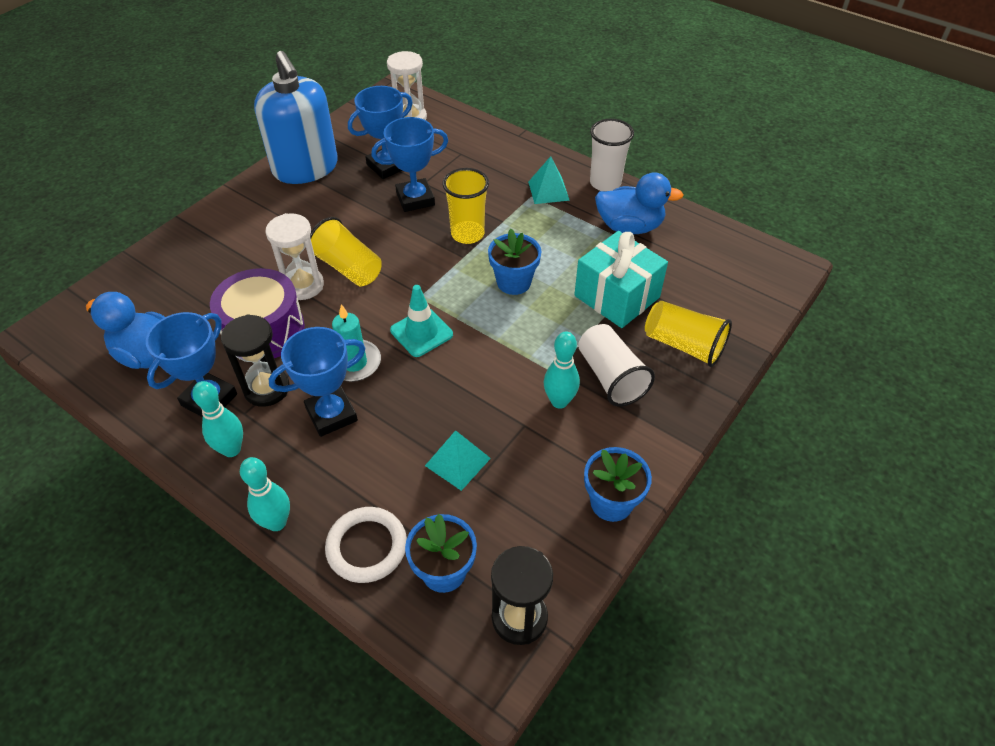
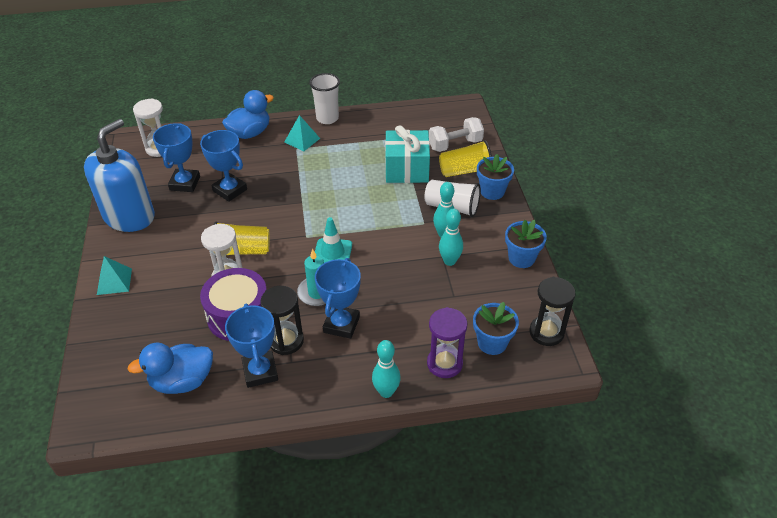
camera: 45 degrees left, 5 degrees down
(231, 449) = (311, 382): turquoise bowling pin -> turquoise bowling pin (449, 261)
(305, 168) = (129, 216): blue soap dispenser -> blue soap dispenser turned 75 degrees counterclockwise
(367, 547) = (444, 363): white ring -> purple hourglass
(415, 199) = (230, 190): blue trophy -> blue trophy turned 75 degrees counterclockwise
(457, 461) = (434, 295): turquoise pyramid -> turquoise pyramid (114, 281)
(467, 234) = (288, 189): yellow cup -> none
(513, 282) = (347, 196): blue flower pot -> blue flower pot (492, 191)
(629, 227) = (369, 132): blue duck -> blue duck (250, 133)
(713, 306) = (455, 145): none -> white dumbbell

